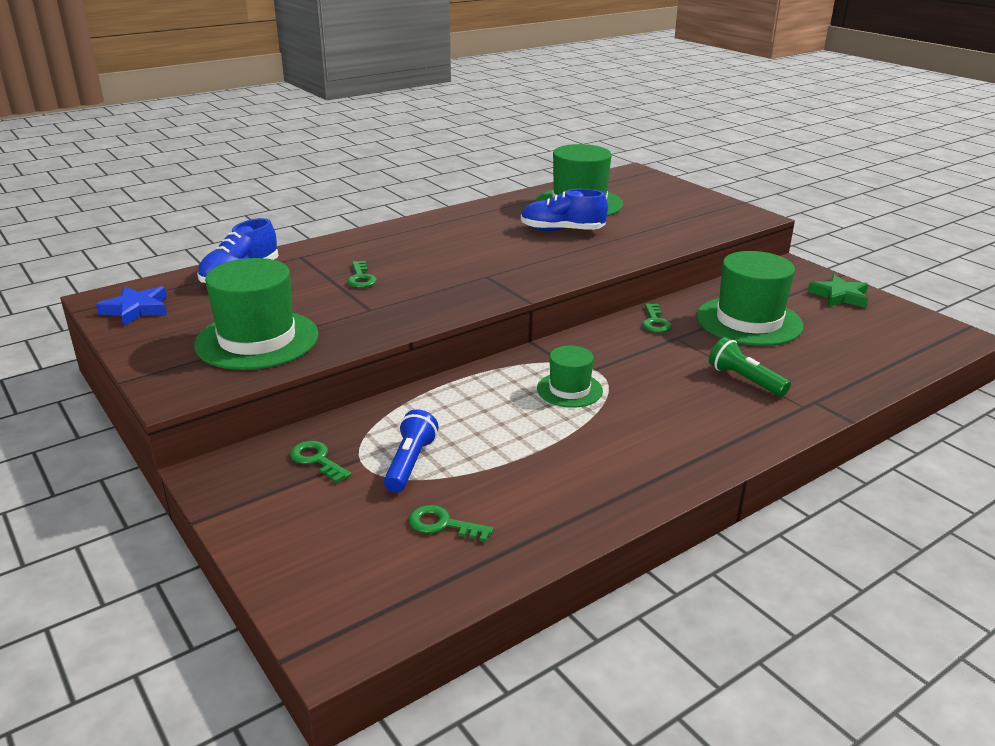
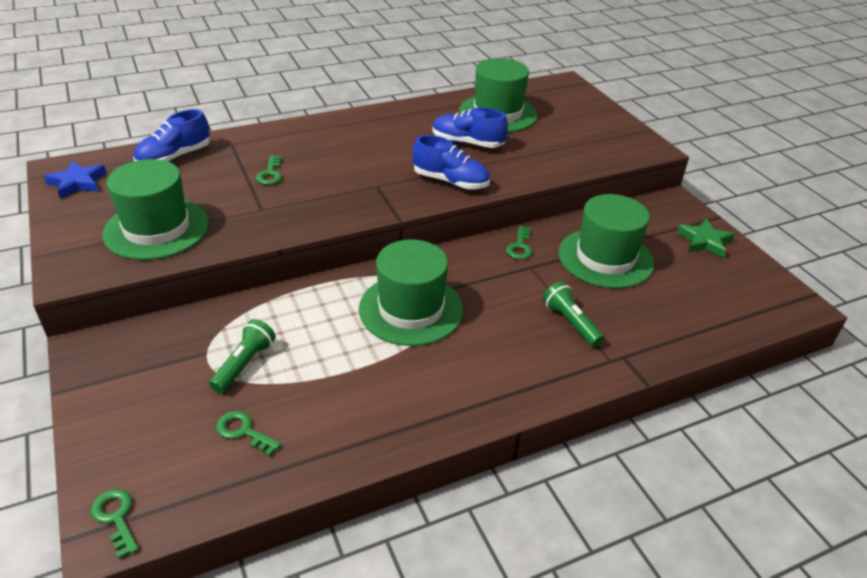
camera: 10 degrees right, 10 degrees up
(317, 460) = (172, 348): green key -> green key (116, 517)
(410, 463) = (244, 364): blue flashlight -> green flashlight
(564, 264) = (450, 181): none -> blue shoe
(569, 390) = (411, 309): green hat -> green hat, size x1.81

